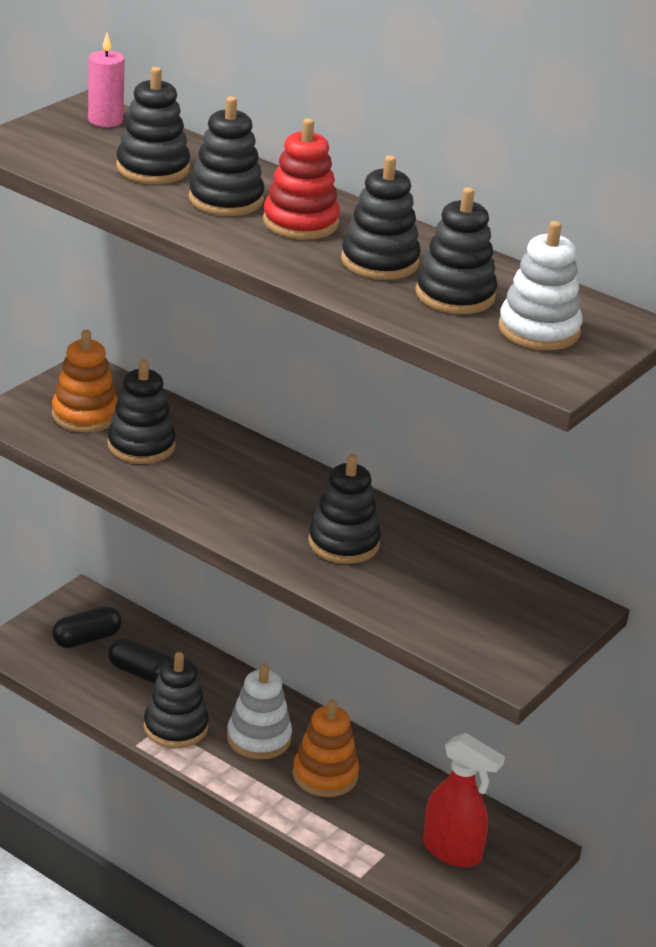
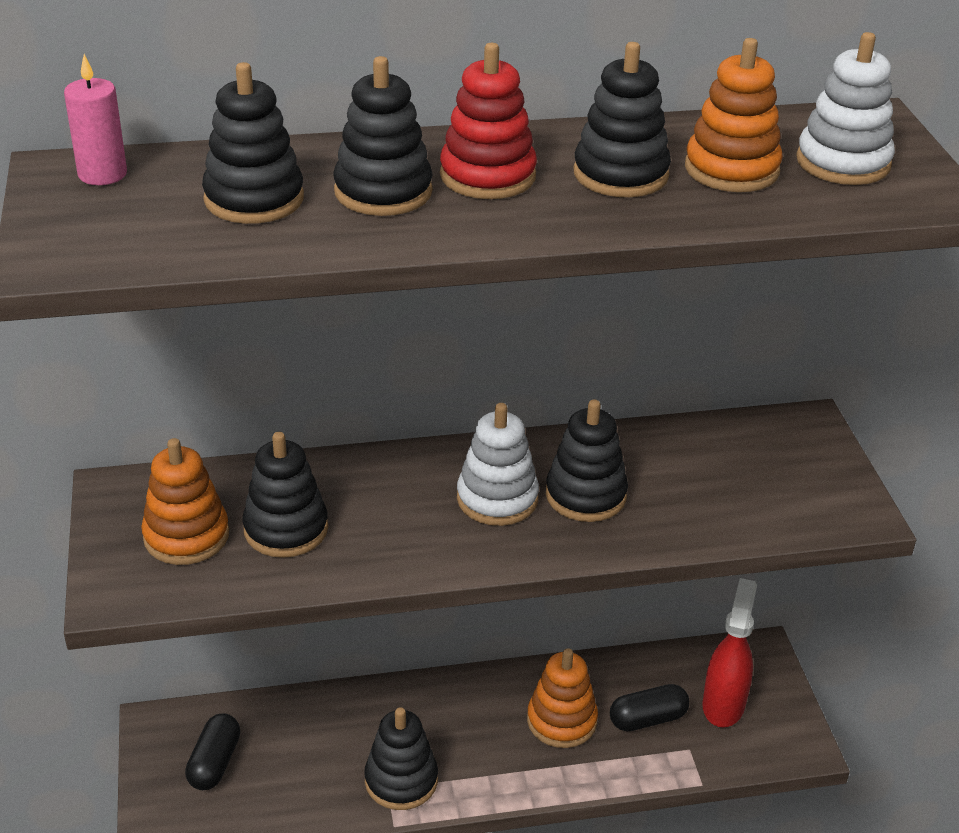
camera: 45 degrees left, 5 degrees up
(141, 673) = (305, 755): black capsule -> black capsule (647, 719)
(259, 738) = (474, 732): white stacking toy -> white stacking toy (497, 499)
(452, 851) = (723, 704): red spray bottle -> red spray bottle turned 60 degrees counterclockwise
(455, 295) = (731, 169): black stacking toy -> orange stacking toy

